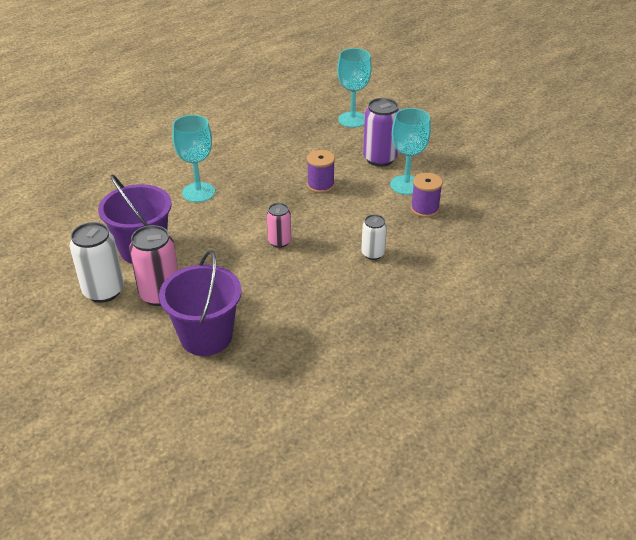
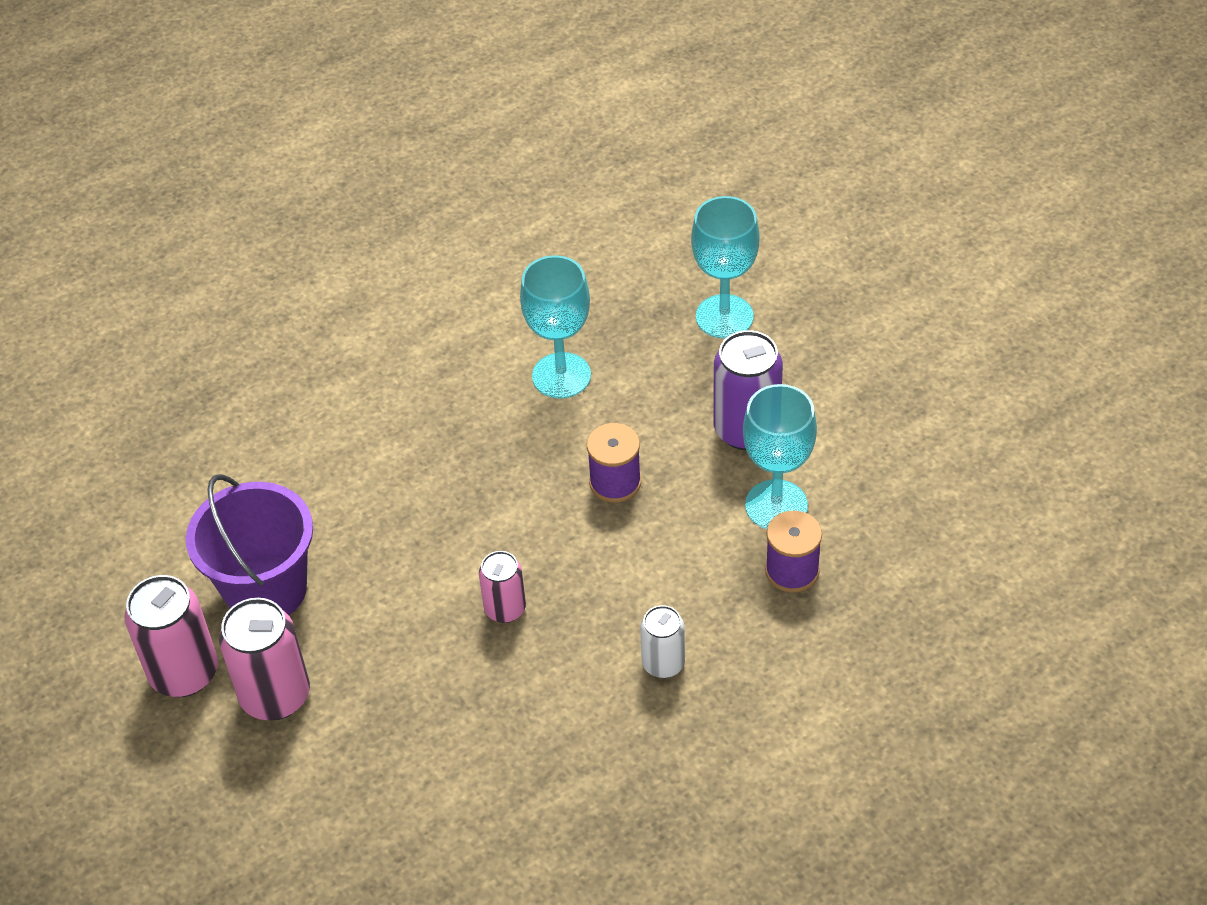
camera: 15 degrees right, 10 degrees up
(103, 291) = (184, 673): white can -> pink can
(198, 192) = (389, 468): turquoise goblet -> turquoise goblet (561, 376)
(206, 336) = (332, 799): purple bucket -> none

